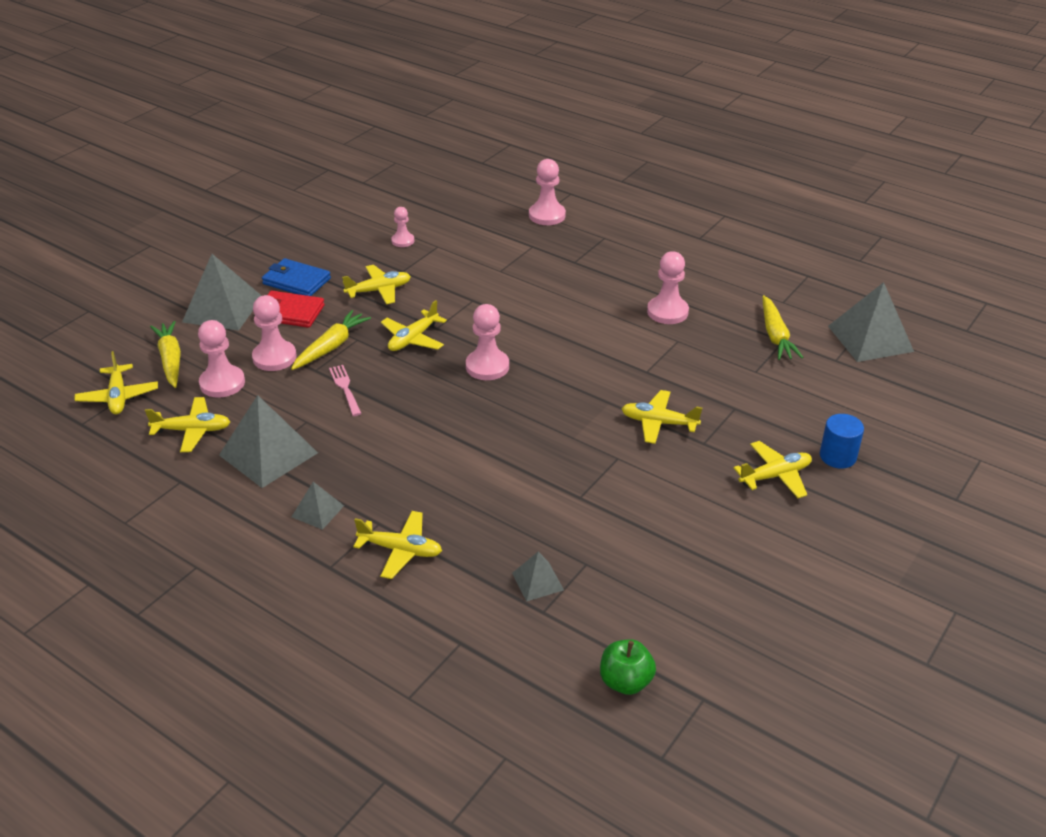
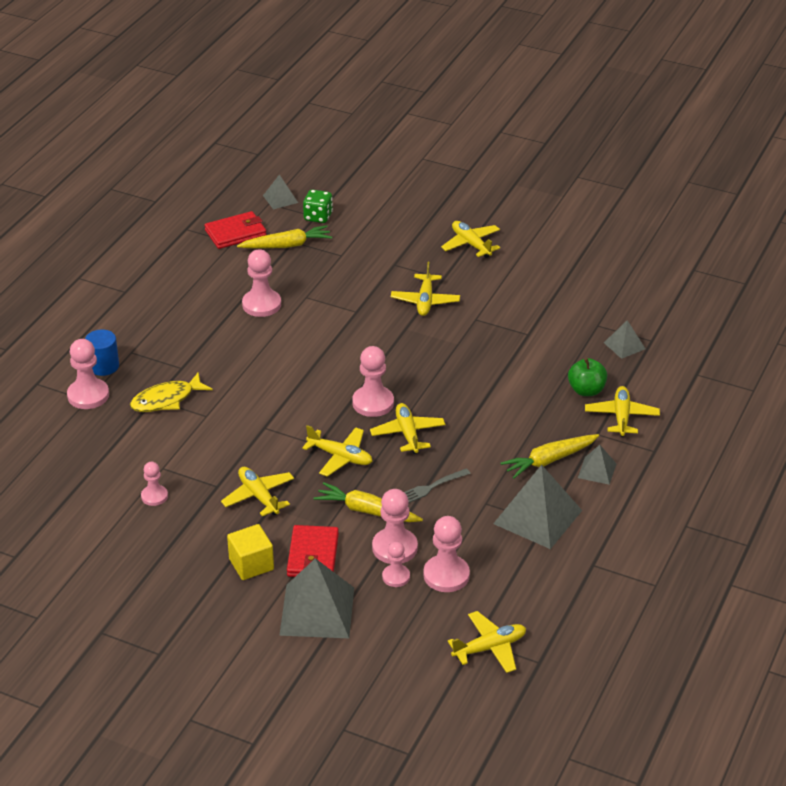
camera: 100 degrees left, 0 degrees up
(170, 360) = (418, 626): yellow carrot -> yellow carrot (549, 460)
(192, 430) = (523, 576): yellow plane -> yellow plane (408, 434)
(237, 354) = (396, 577): none -> pink pawn
(296, 281) = (251, 564): blue wallet -> yellow cube
(345, 389) = (431, 487): pink fork -> grey fork
(529, 252) = (166, 400): none -> yellow fish
(625, 681) = (695, 300): green apple -> green apple (586, 390)
(800, 305) = (235, 233): none -> red wallet
(833, 362) = (318, 217): none -> green dice
(837, 456) = (439, 217): blue cylinder -> blue cylinder (103, 366)
(870, 338) = (280, 199): grey pyramid -> grey pyramid, size x0.51

